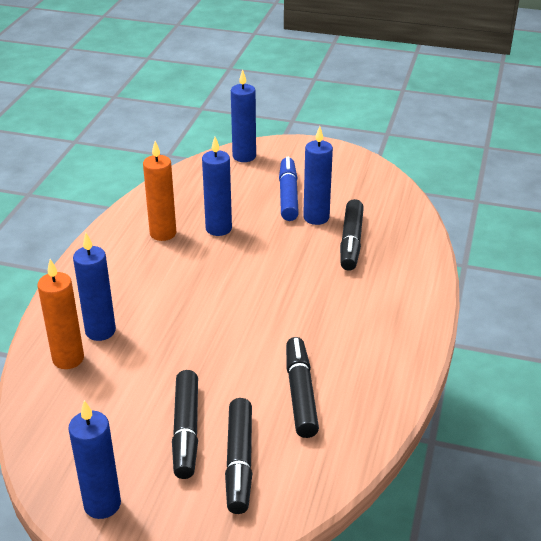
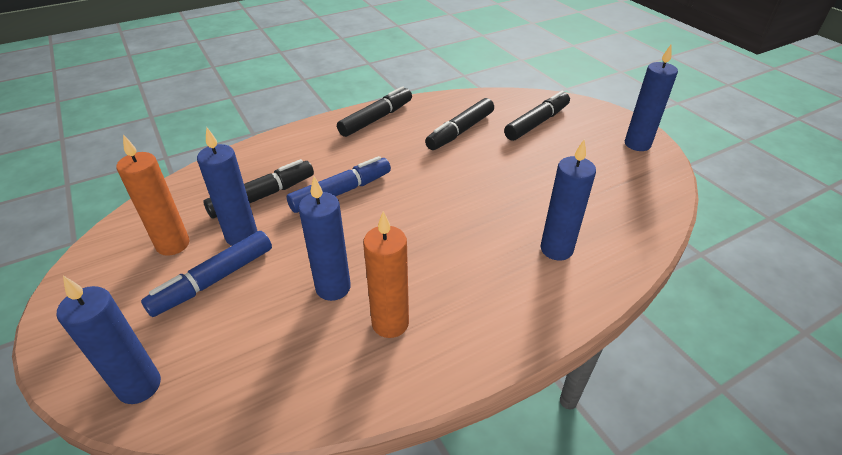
camera: 135 degrees left, 5 degrees up
(68, 359) = (603, 241): orange candle -> orange candle (173, 244)
(186, 430) = (553, 150): black marker -> black marker (376, 119)
(306, 276) = (341, 192): none -> blue marker

